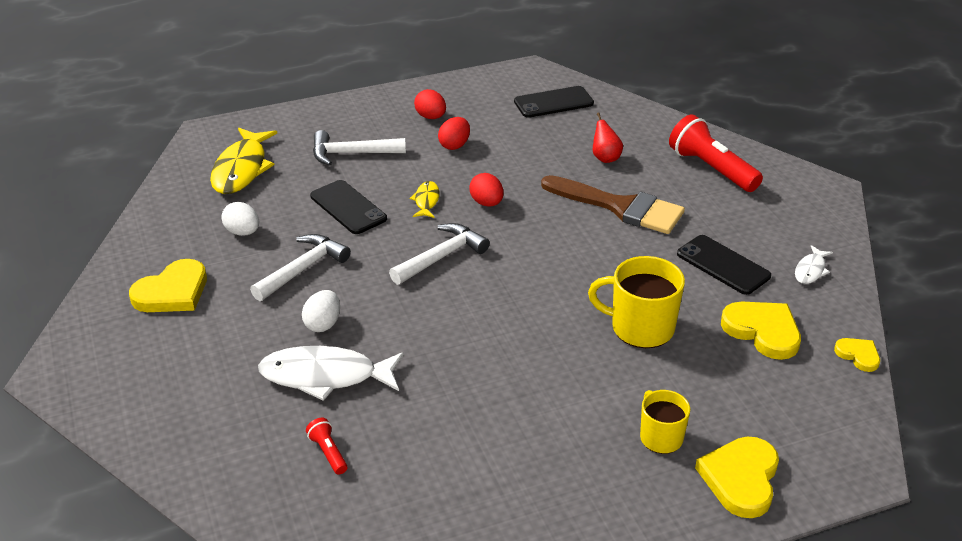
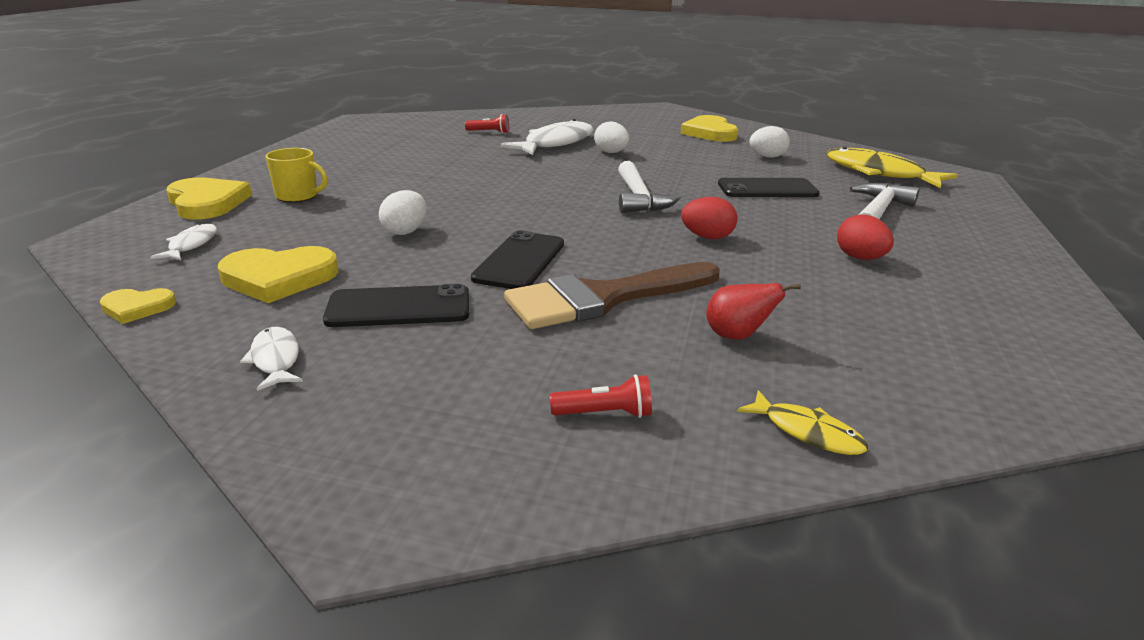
camera: 125 degrees right, 10 degrees down
(303, 269) = (689, 161): white hammer -> none
(426, 201) = (744, 216): yellow fish -> yellow fish (807, 432)
(431, 117) = (952, 266): red egg -> none
(553, 102) = (962, 363): black phone -> black phone (520, 261)
(641, 328) = (405, 231): yellow mug -> white egg
(711, 169) = (605, 414): red flashlight -> red flashlight, size x0.46
(792, 410) = (191, 245): none -> white fish

